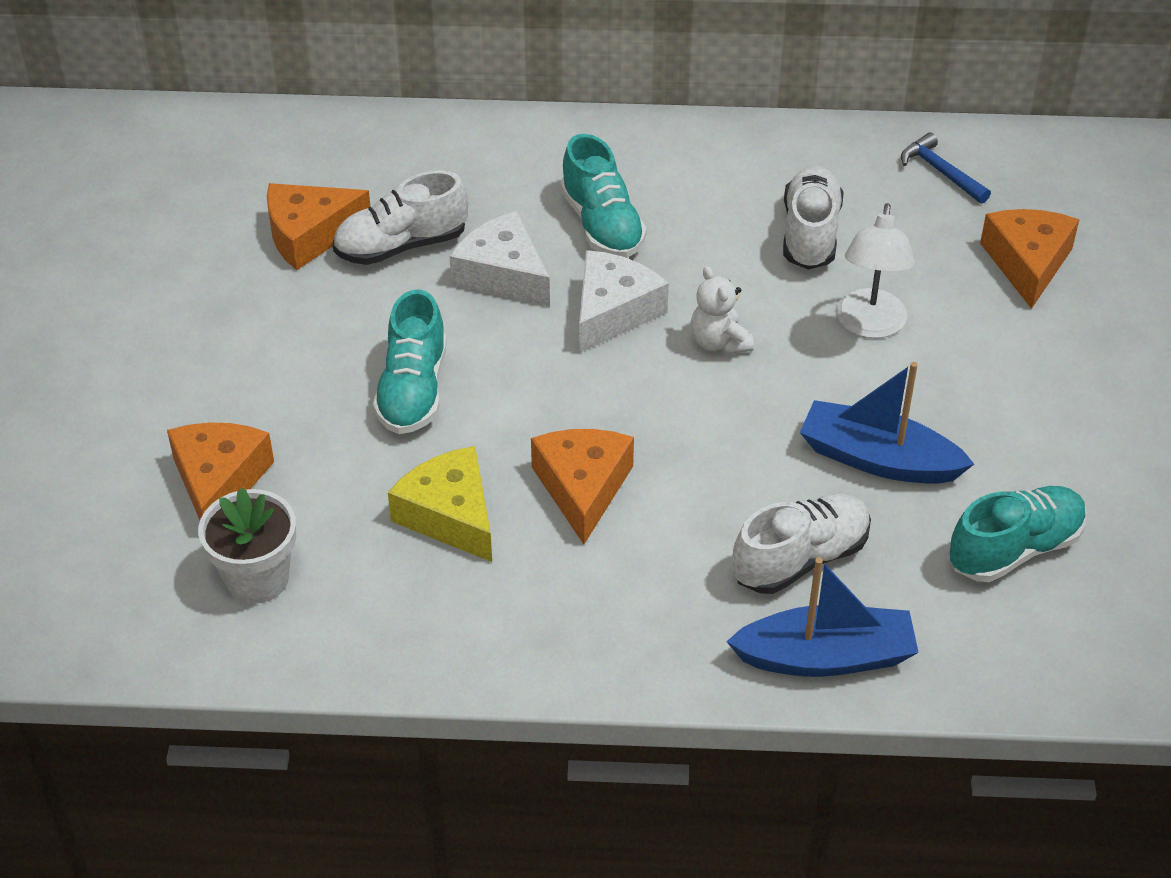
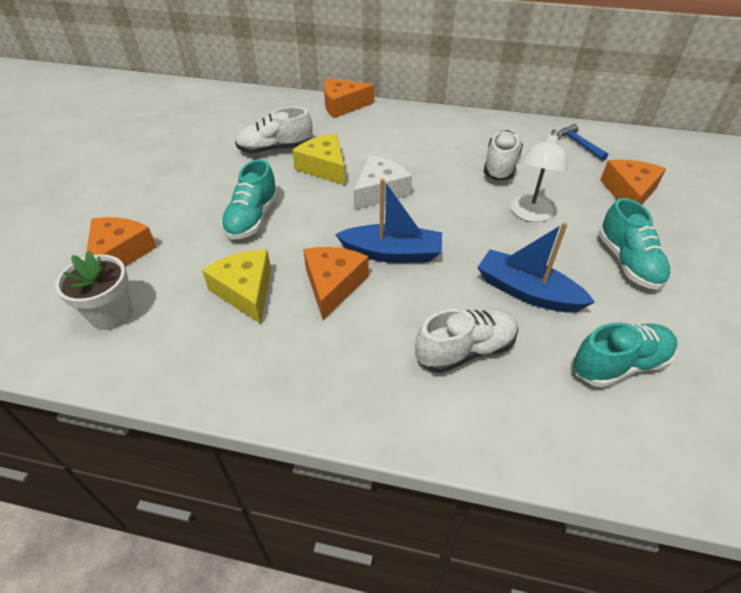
camera: 10 degrees right, 0 degrees up
(309, 235) = (230, 139): orange cheese -> orange cheese (343, 106)
(503, 275) = (324, 167): white cheese -> yellow cheese
(602, 225) = (385, 150): turquoise shoe -> turquoise shoe (628, 262)
(719, 342) = (437, 213): white teddy bear -> none
(825, 657) = (472, 426): blue boat -> blue boat (392, 253)

